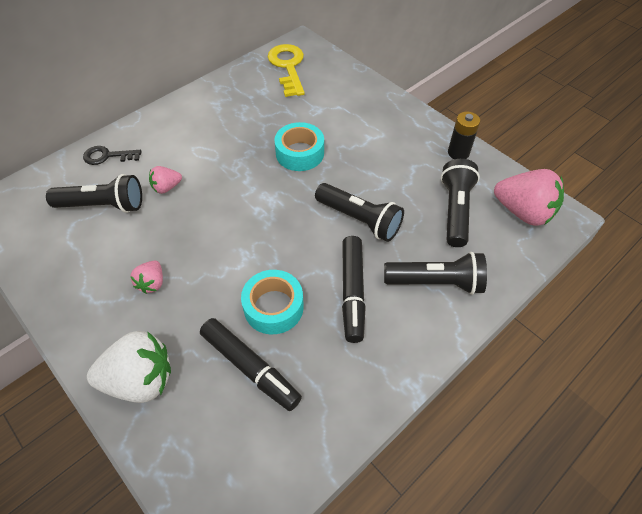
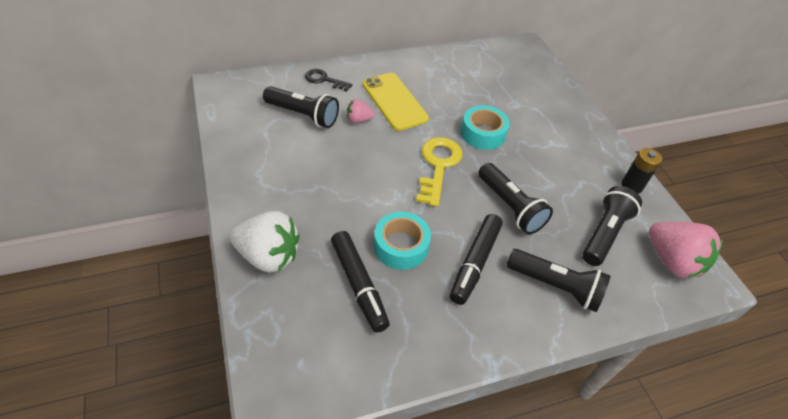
camera: 20 degrees right, 5 degrees down
(152, 283) = (312, 187): pink strawberry -> none
(195, 152) = (394, 101): none -> yellow phone
(288, 67) = (506, 61): yellow key -> yellow key (438, 166)

